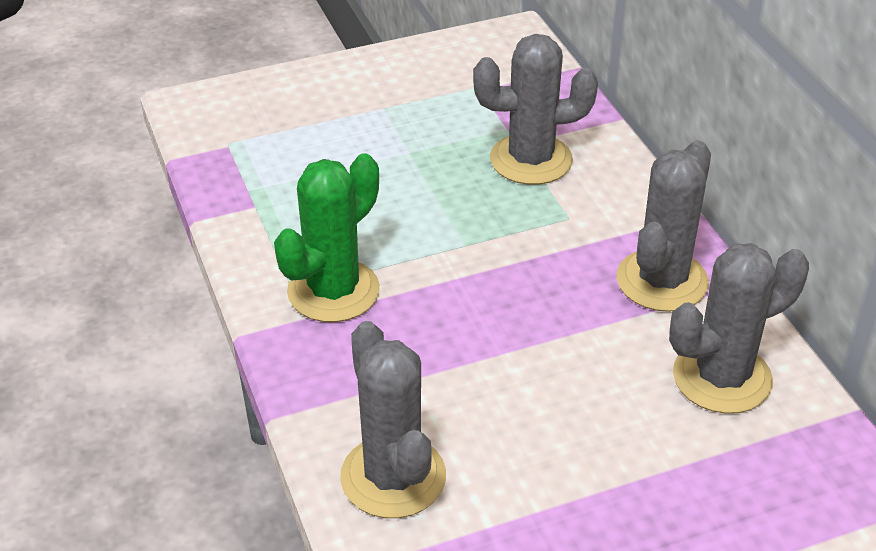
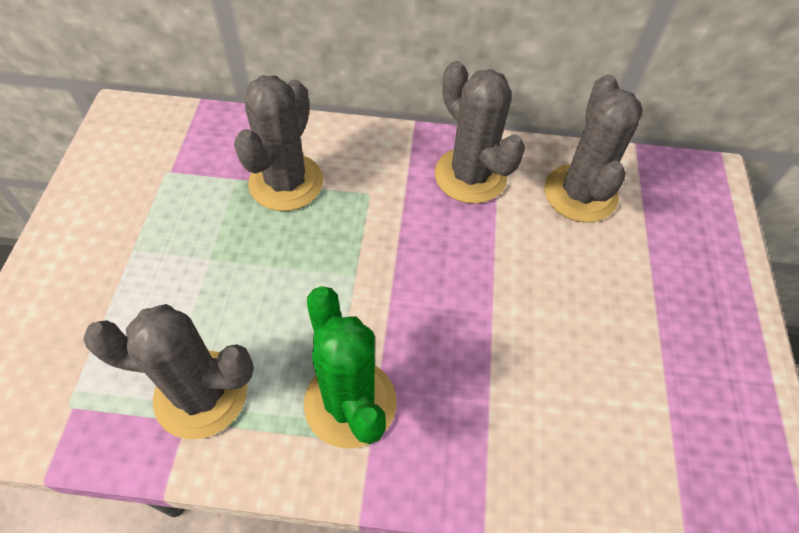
camera: 65 degrees left, 15 degrees up
(393, 477) = (595, 456): grey cactus -> grey cactus (201, 394)

